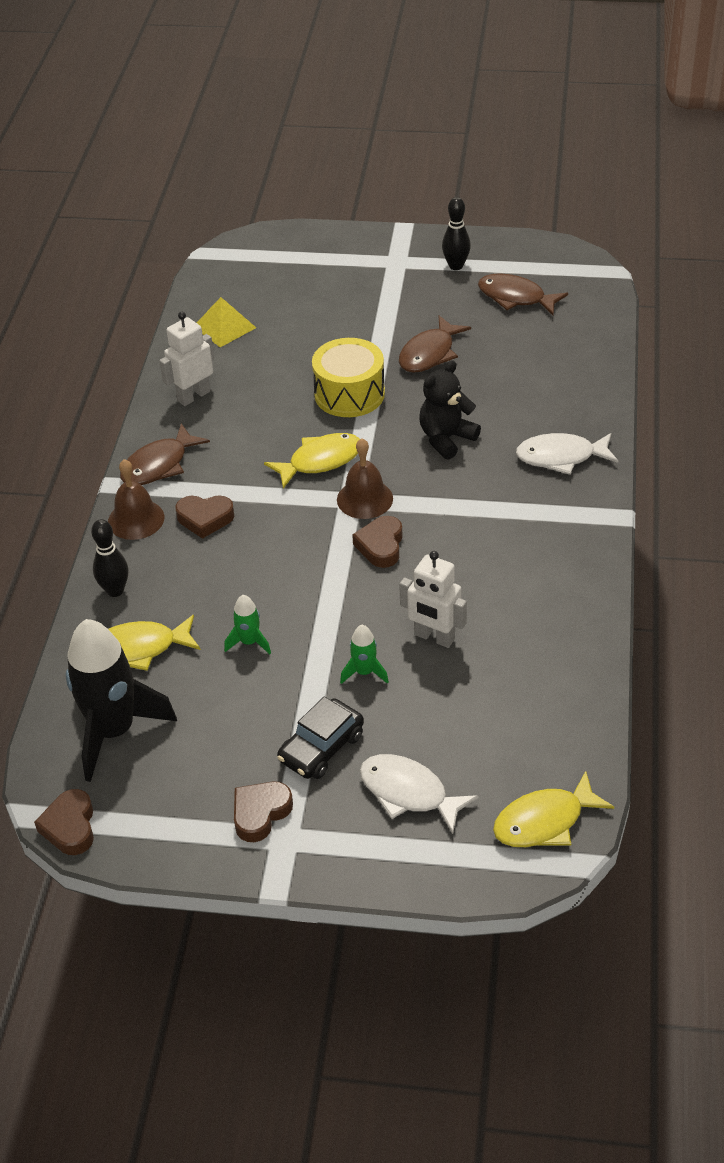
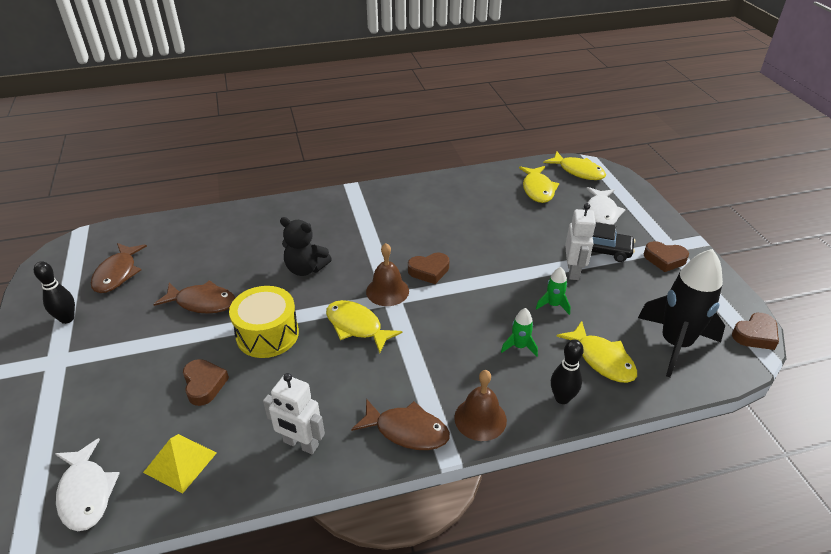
camera: 115 degrees left, 5 degrees down
(205, 519) = (454, 372): brown heart -> brown heart (204, 384)
(364, 672) = (537, 249): green rocket -> green rocket (519, 346)
(434, 637) = (491, 230): white robot -> white robot (573, 271)
(513, 737) = (537, 189): none -> yellow fish
(561, 457) = (306, 216): white fish -> white fish (86, 493)

